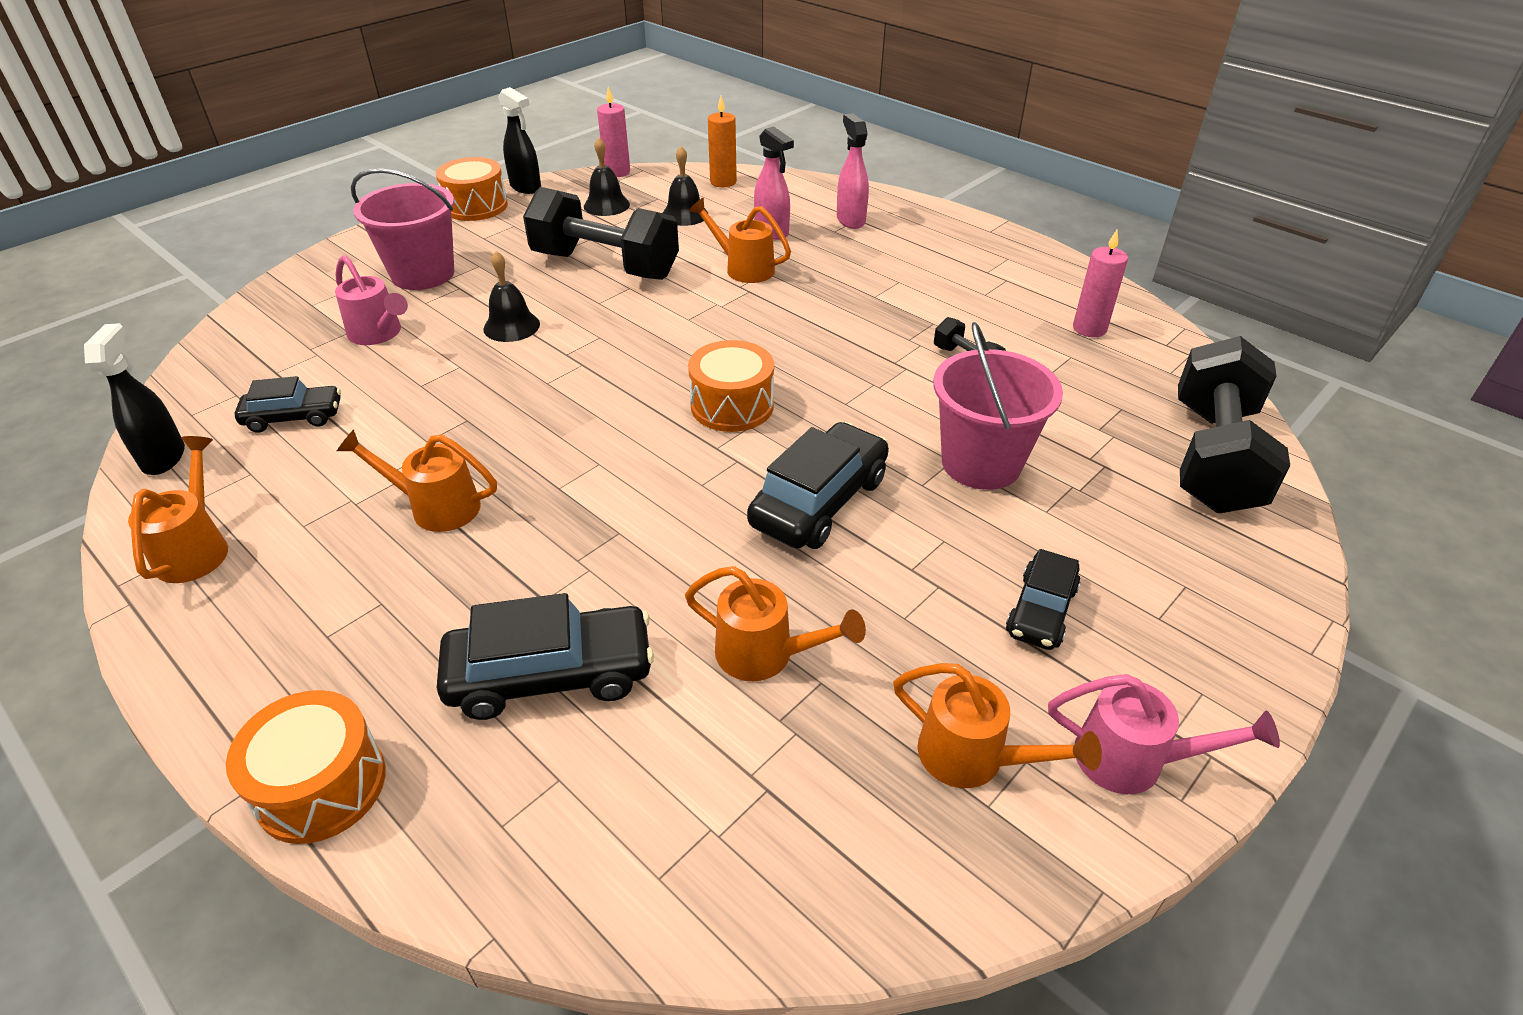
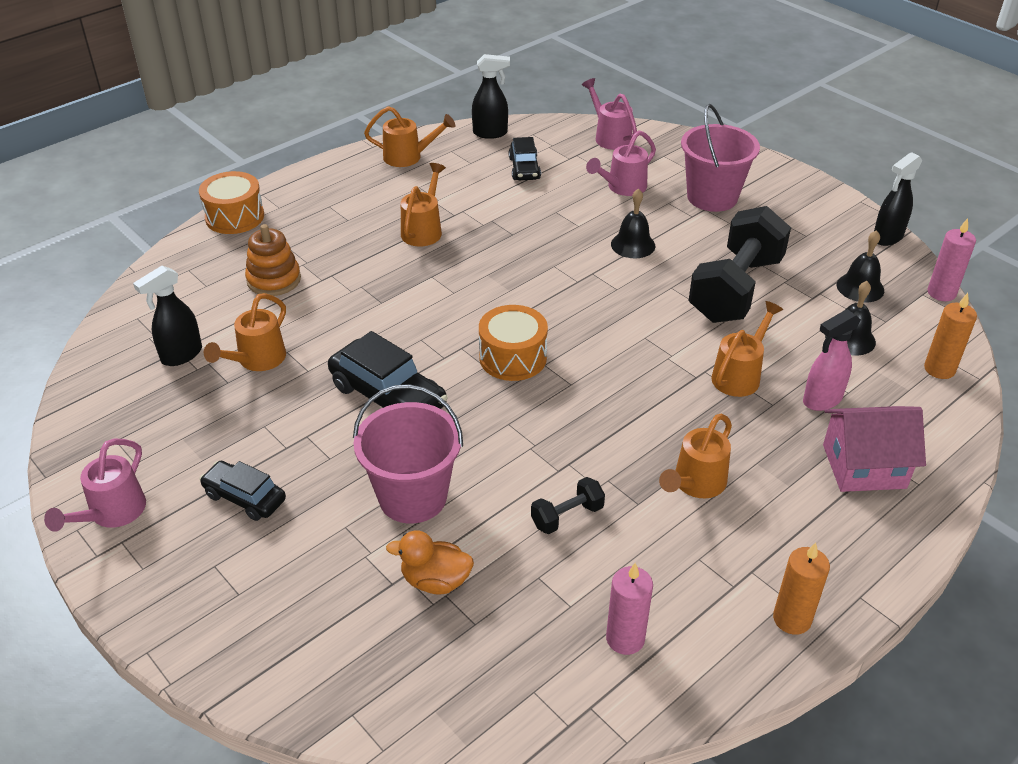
camera: 95 degrees right, 0 degrees up
(240, 345) = (610, 137): none -> pink watering can
(476, 206) = (839, 212): orange drum -> none
(551, 674) = (274, 280): black car -> orange stacking toy
(764, 766) = (181, 355): none -> black spray bottle
(850, 220) = (864, 466): pink spray bottle -> pink house
(973, 758) = (147, 439): orange watering can -> orange watering can (695, 484)
(1026, 257) = (792, 619): none -> orange candle
(1086, 436) = (435, 581): none -> orange duck
(1213, 458) = (385, 675): black dumbbell -> none

